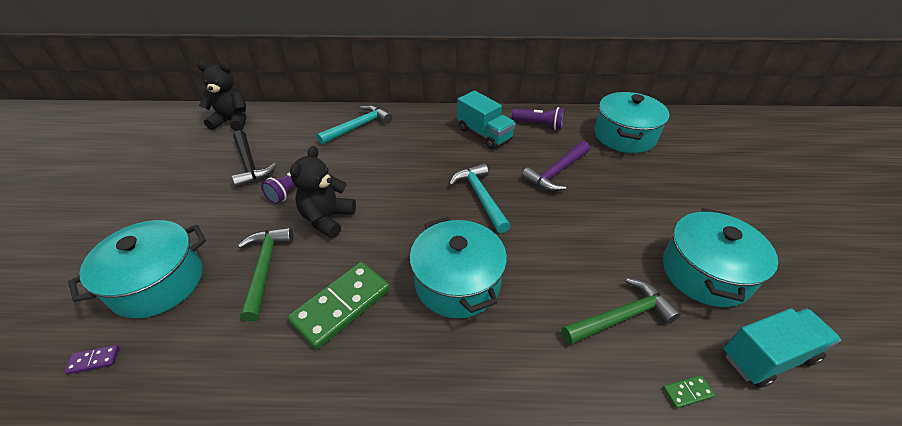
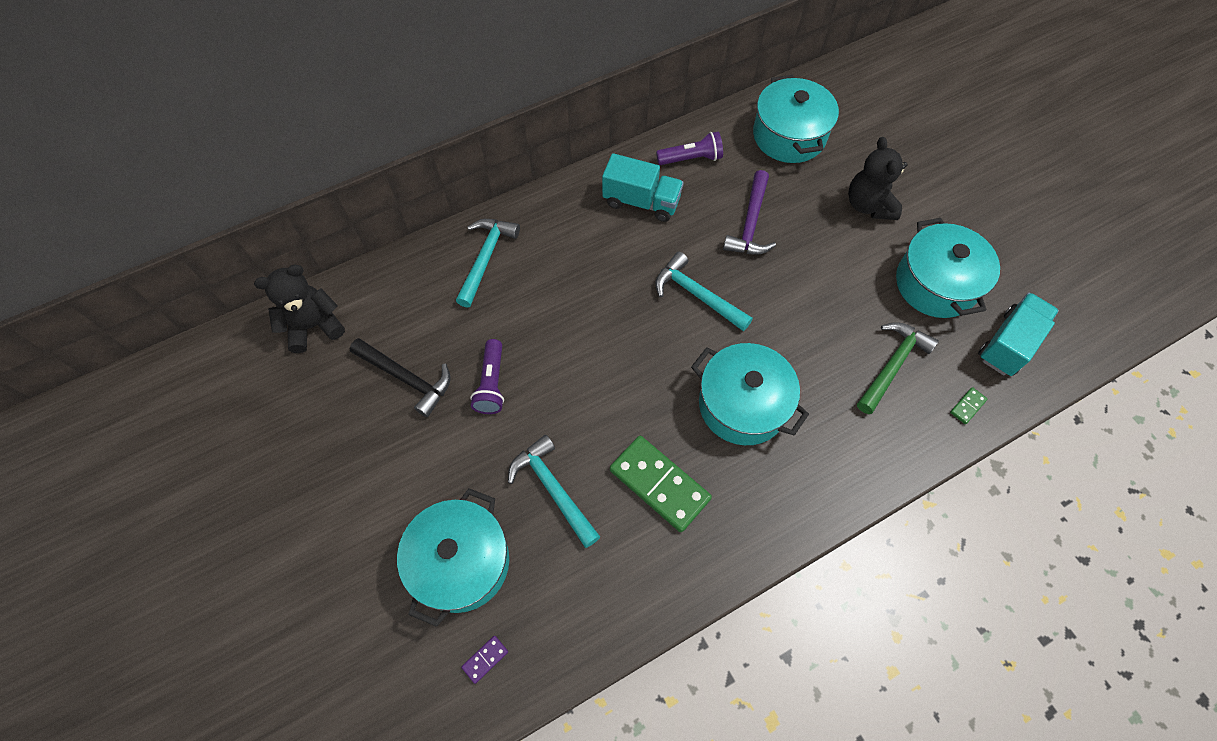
camera: 30 degrees left, 20 degrees up
(265, 268) = (553, 489): green hammer -> turquoise hammer
(327, 219) = (563, 402): black teddy bear -> black teddy bear (868, 205)
(342, 306) = (659, 484): green domino -> green domino turned 60 degrees counterclockwise

